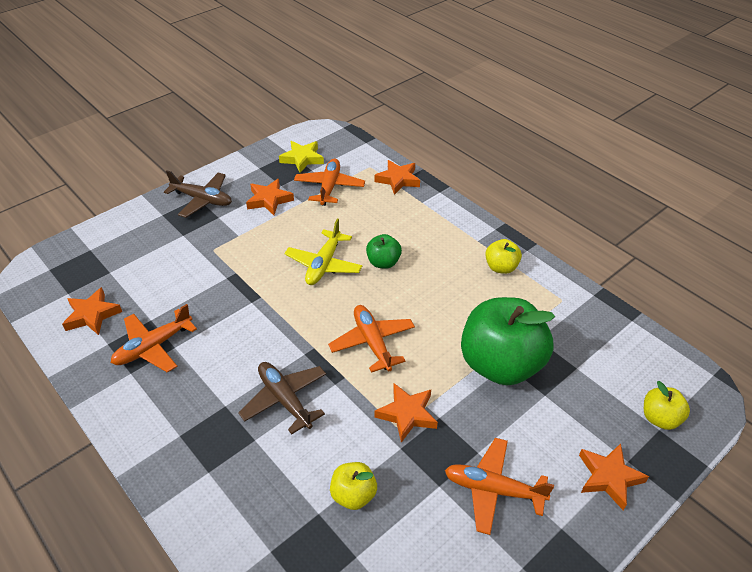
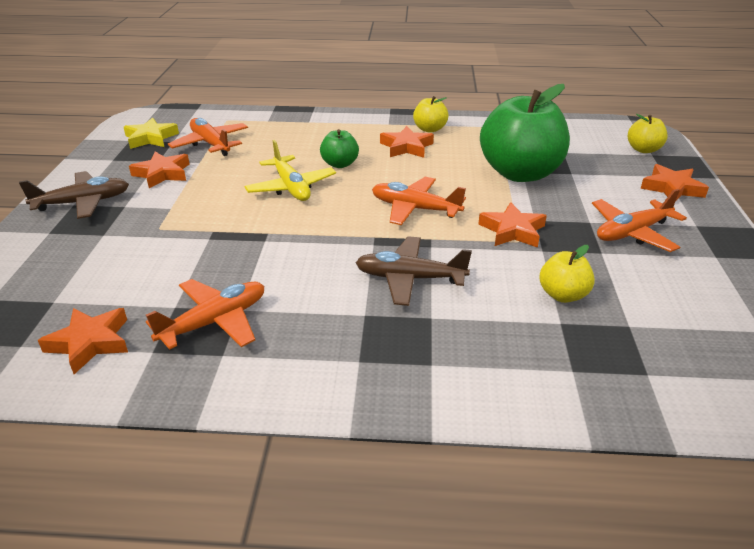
camera: 45 degrees left, 10 degrees down
(153, 347) = (214, 322): orange plane -> orange plane turned 135 degrees counterclockwise
(398, 180) = (266, 118): orange star -> orange star (406, 147)

